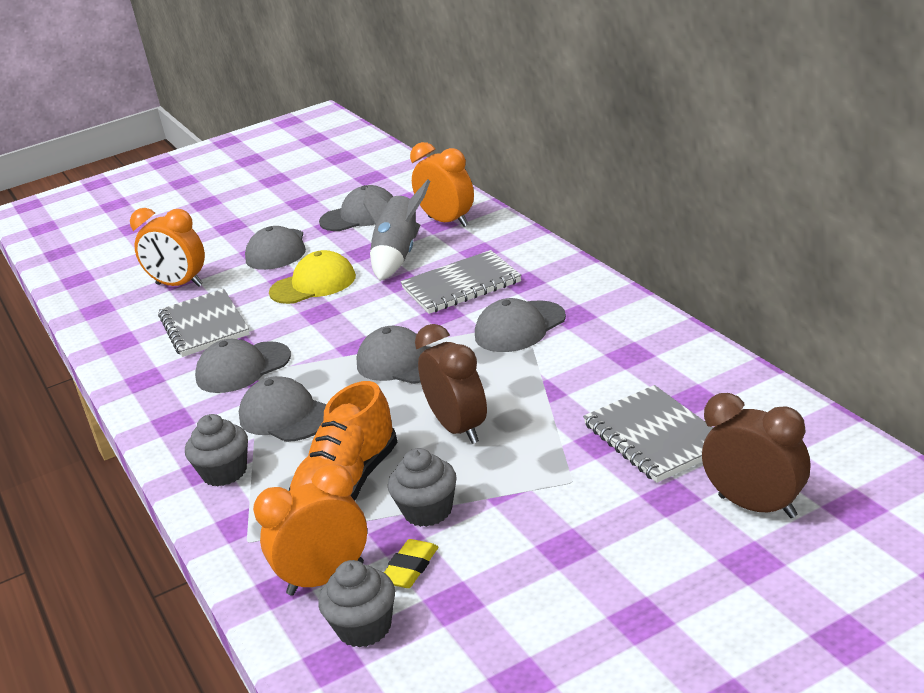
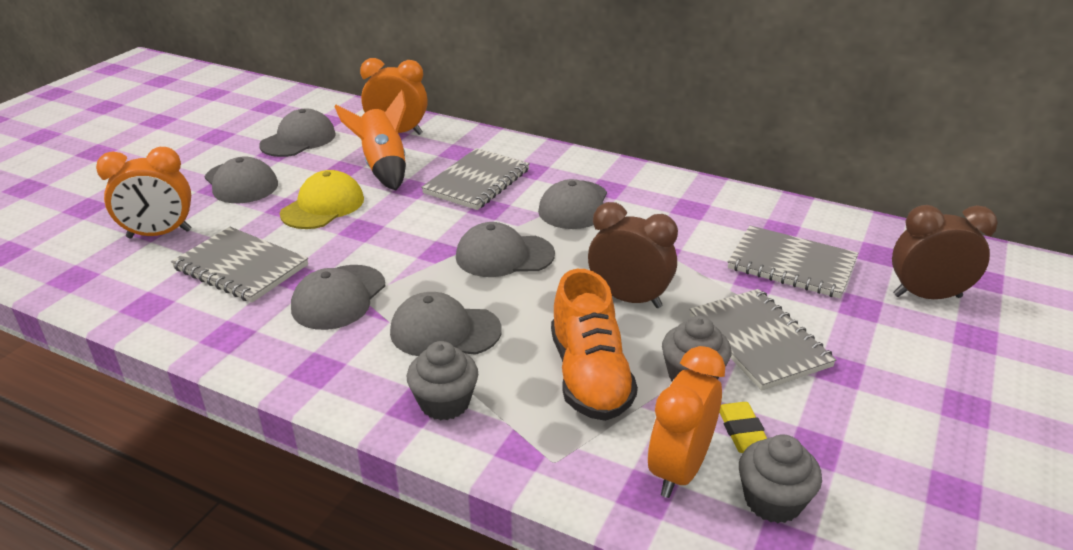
camera: 40 degrees left, 5 degrees up
(398, 256) = (383, 167): grey rocket -> orange rocket
(524, 499) = (758, 341): none -> grey notebook

